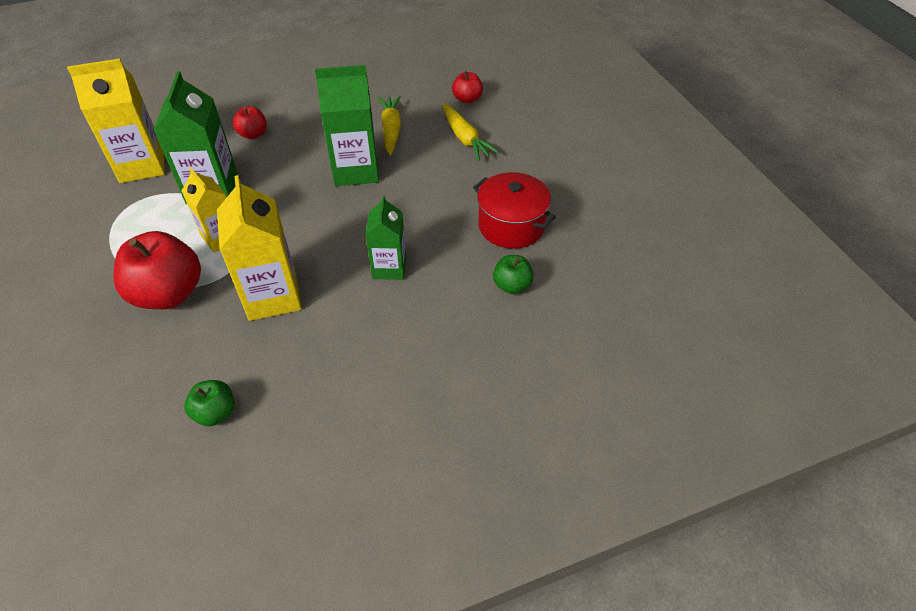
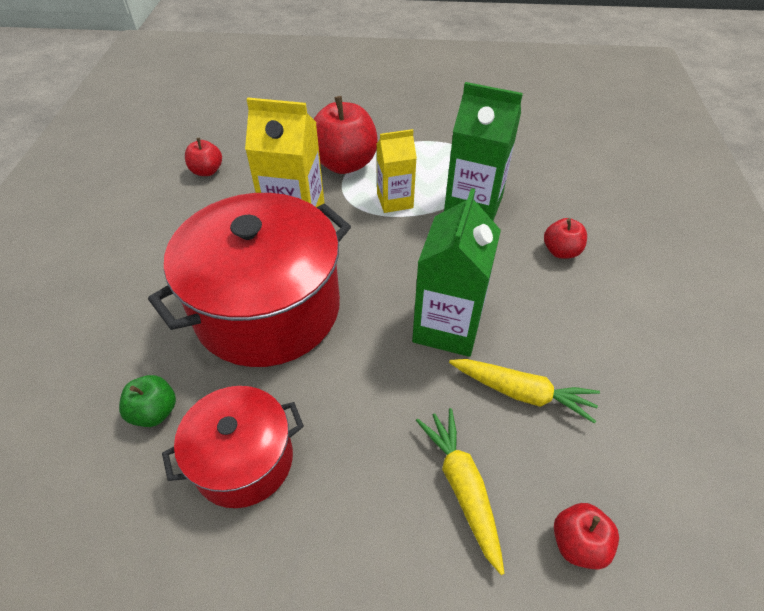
camera: 115 degrees right, 0 degrees up
(142, 166) = (533, 167): yellow carton -> none
(215, 413) = (207, 171): green apple -> red apple
(389, 267) = (267, 308): green carton -> red pot
(465, 138) = (462, 487): yellow carrot -> yellow carrot turned 75 degrees clockwise

